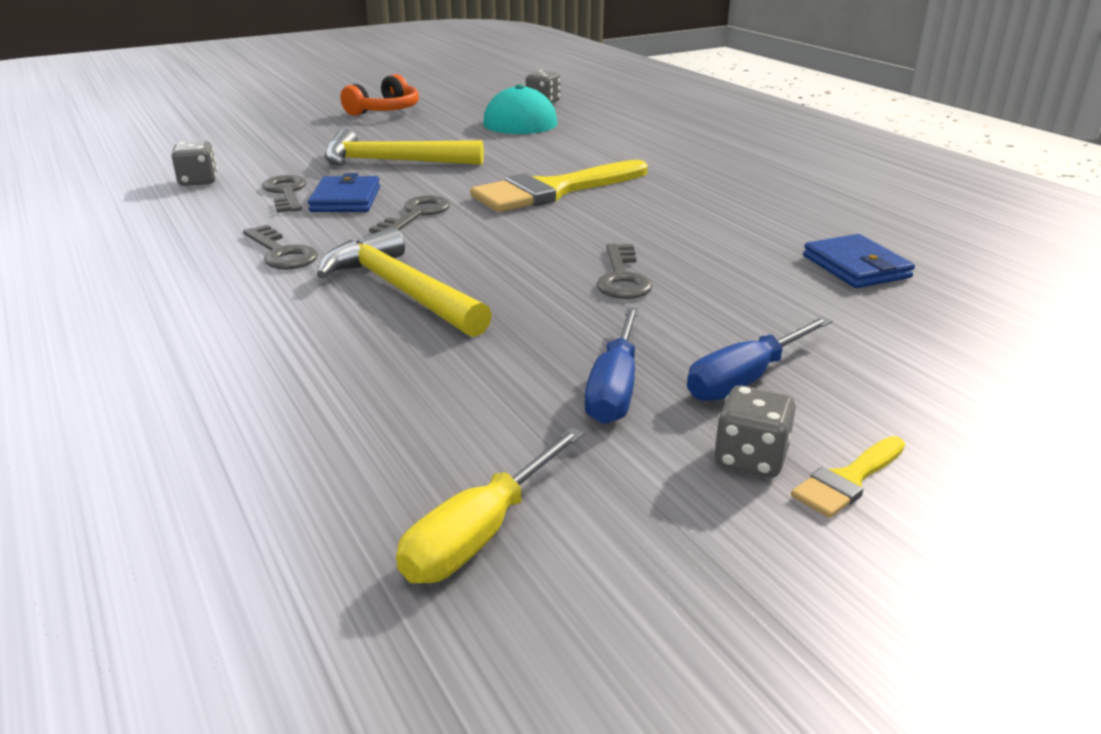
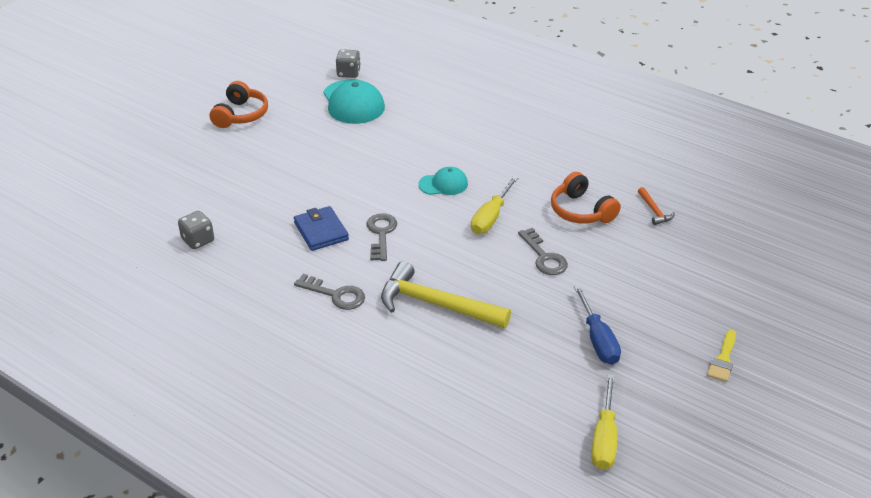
camera: 25 degrees left, 10 degrees up
(286, 193) = (274, 235): grey key -> none
(394, 162) = (311, 180): yellow hammer -> none
(553, 190) = (443, 184): yellow brush -> turquoise cap
(584, 228) = (491, 217): none -> yellow screwdriver
(730, 246) = (581, 211): none -> orange headphones
(745, 379) = (650, 314): blue screwdriver -> none
(750, 459) = (680, 361): grey dice -> none
(856, 267) = (654, 210): blue wallet -> orange hammer

